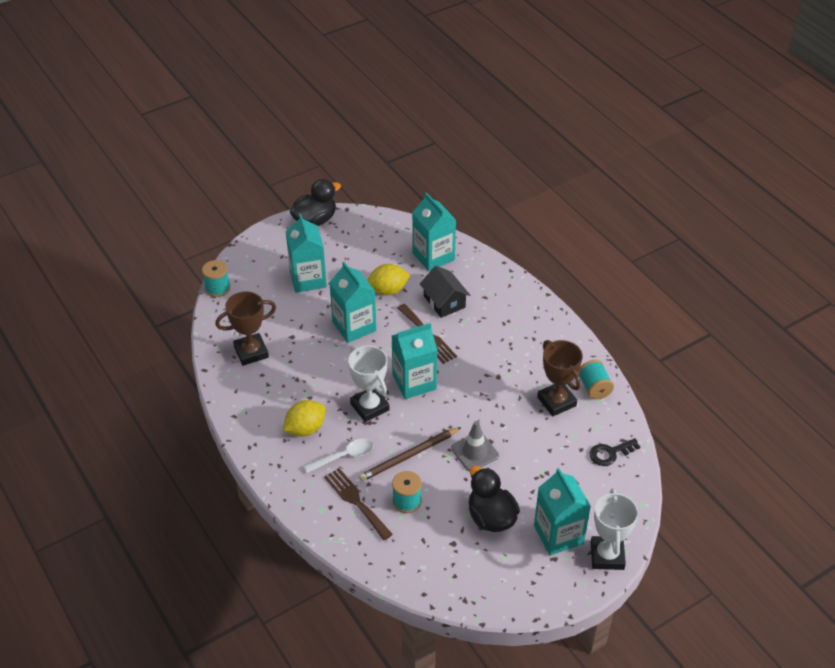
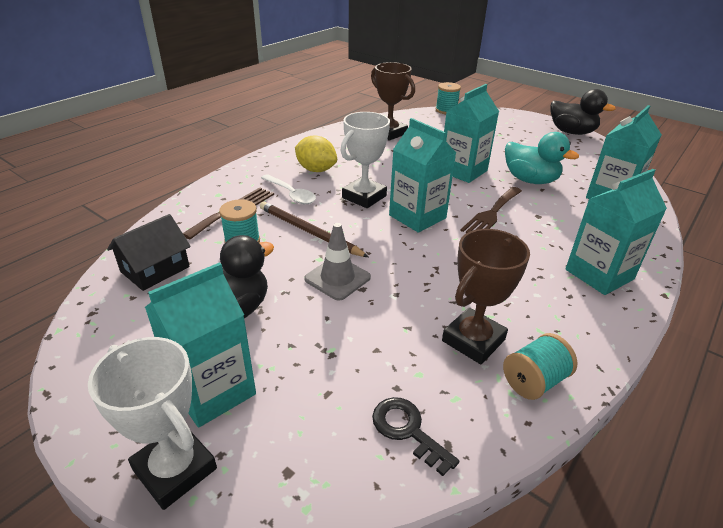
camera: 70 degrees right, 10 degrees down
(308, 279) = (497, 141): turquoise carton -> turquoise carton (599, 274)
(388, 290) = (530, 180): yellow lemon -> turquoise duck
(444, 302) = (553, 215): black house -> black house (155, 269)
(607, 556) = (175, 469): white trophy -> white trophy turned 60 degrees clockwise

